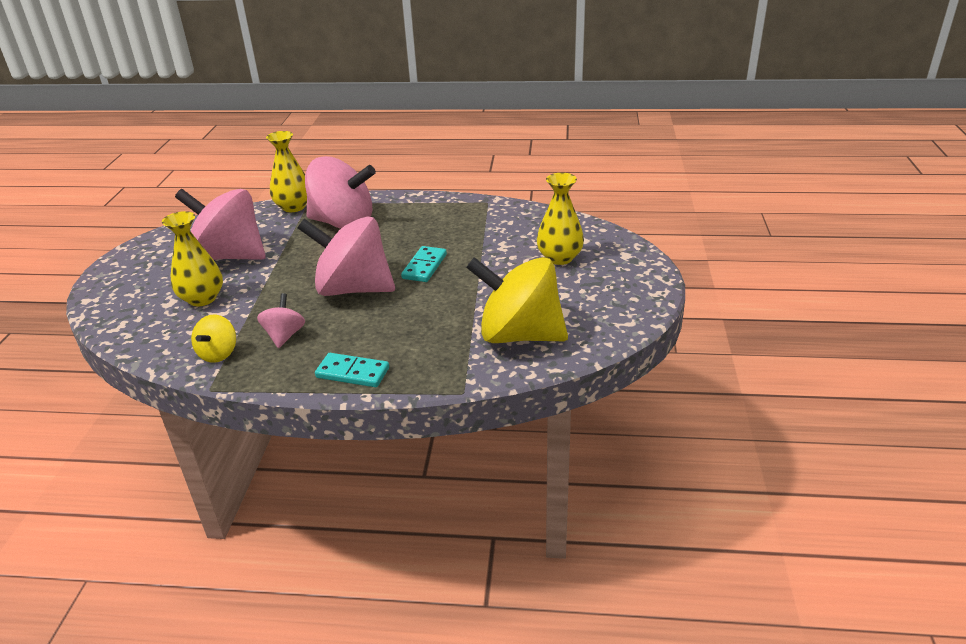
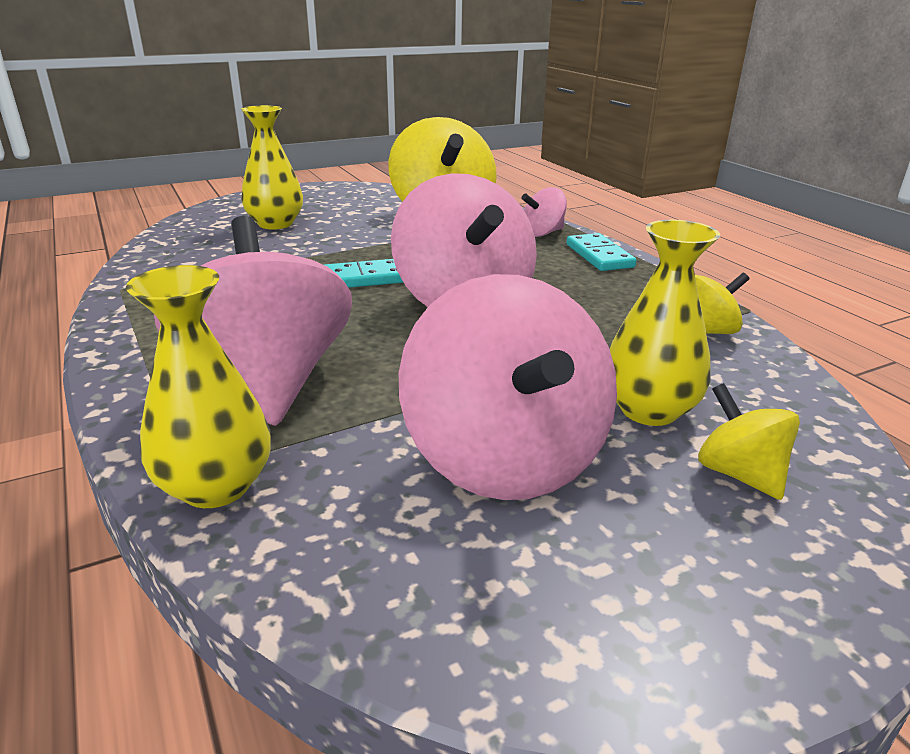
camera: 125 degrees left, 5 degrees down
(149, 298) = (739, 474): none -> yellow spinning top
(284, 336) = (610, 307): pink spinning top -> pink spinning top (542, 233)

